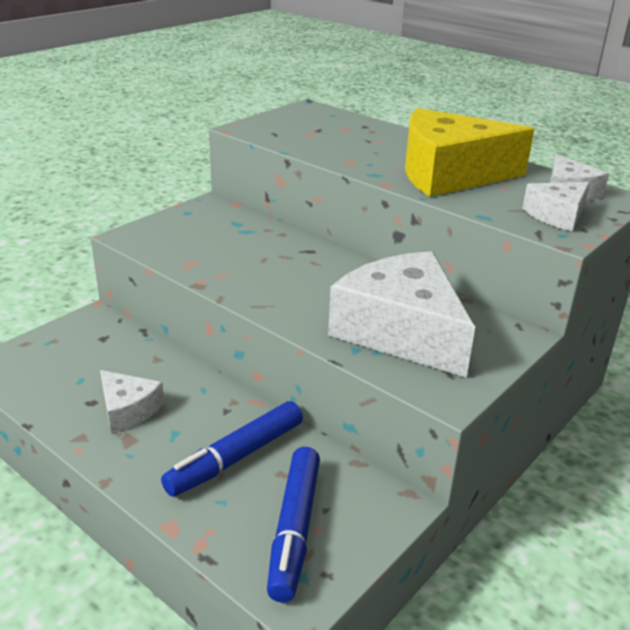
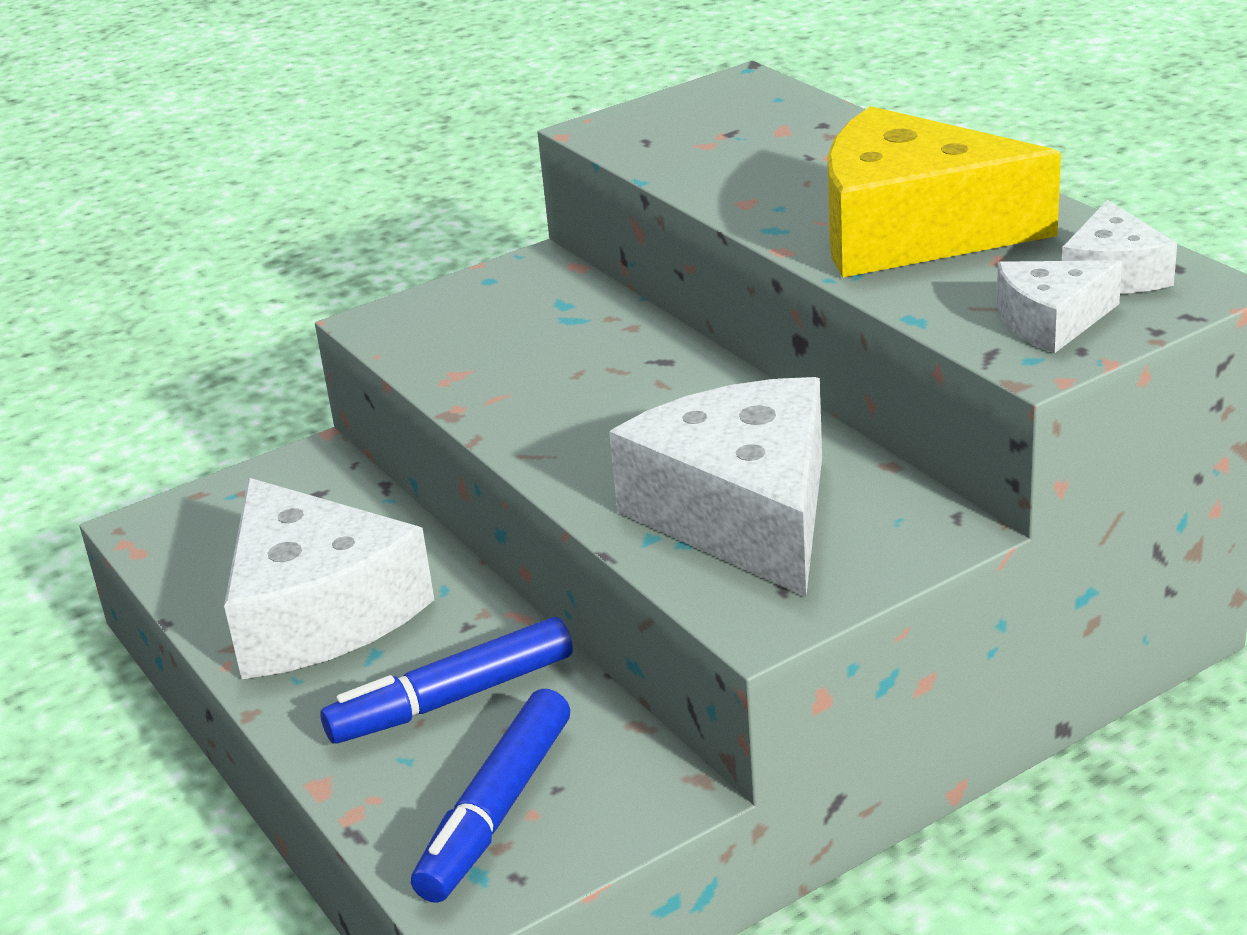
camera: 20 degrees right, 0 degrees up
(128, 410) = (317, 611): white cheese -> white cheese, size x2.02

